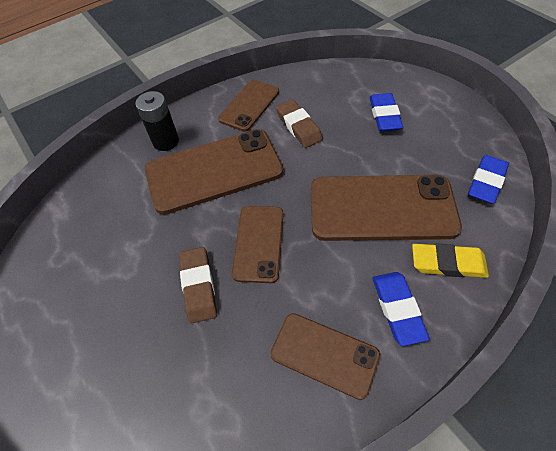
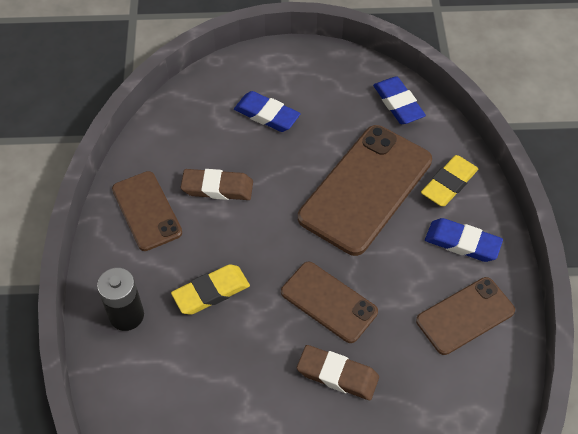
camera: 60 degrees left, 0 degrees up
(214, 171) = (211, 292): brown phone -> yellow eraser

